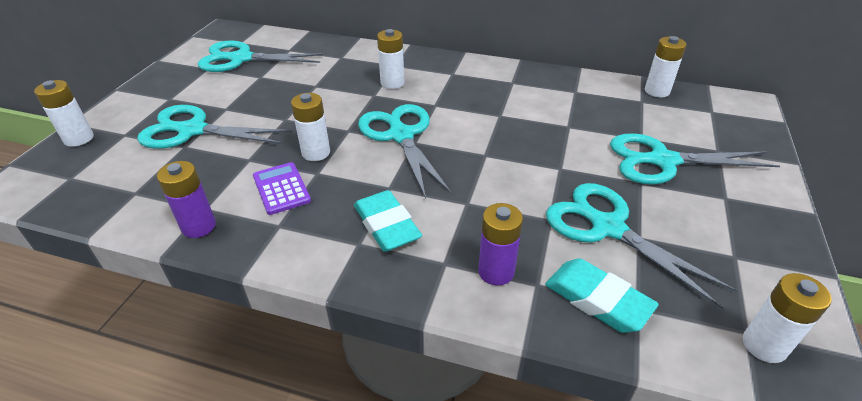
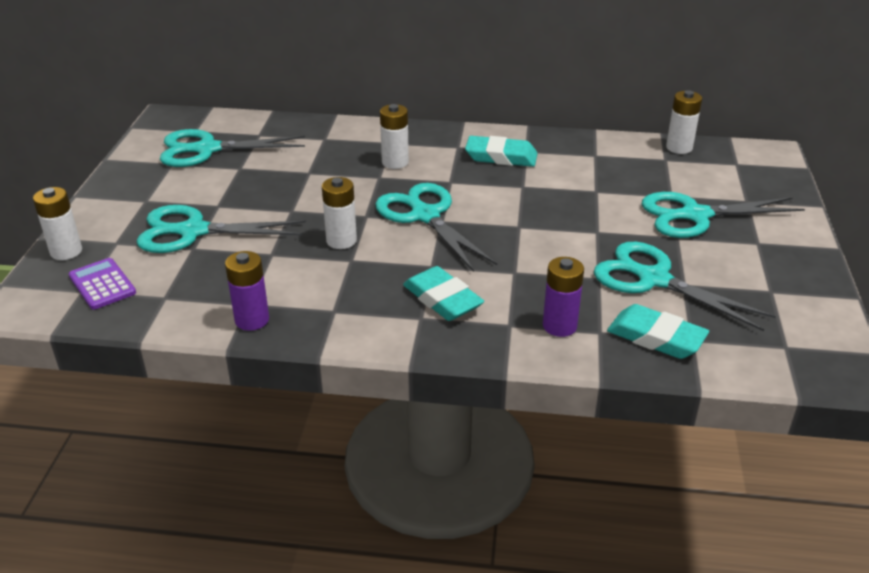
camera: 10 degrees left, 5 degrees down
(281, 188) = (321, 278): purple calculator -> purple calculator (102, 284)
(488, 86) = (501, 157): none -> turquoise eraser
(764, 345) = (800, 354): white battery -> none

